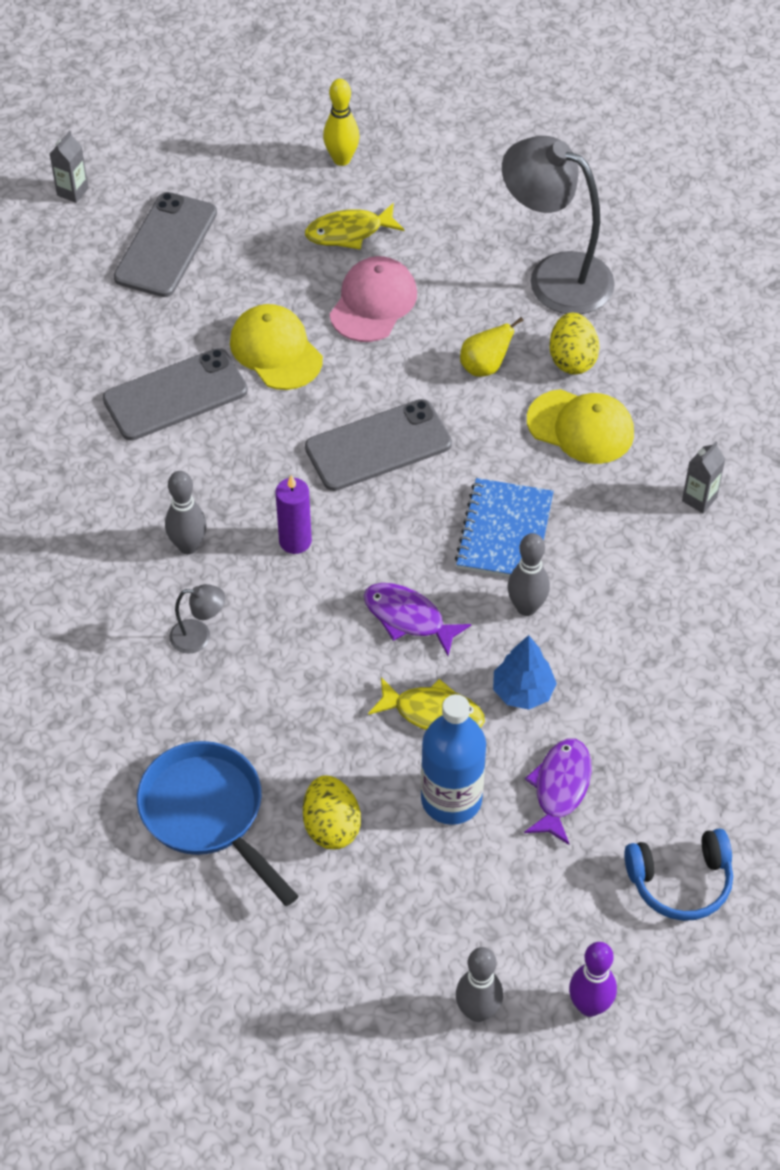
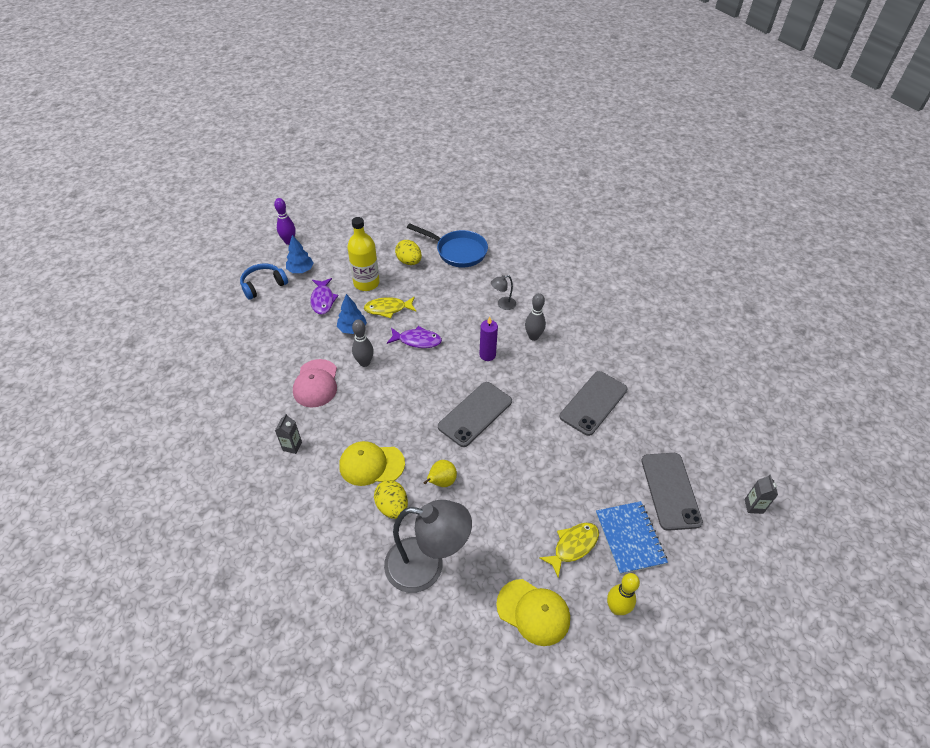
camera: 155 degrees right, 5 degrees down
(276, 350) = (561, 447): yellow cap -> yellow cap (533, 612)
(373, 303) = (527, 499): pink cap -> pink cap (316, 383)
(451, 799) = (366, 283): blue bottle -> yellow bottle
(477, 1011) = (329, 229): grey bowling pin -> none
(504, 532) = (390, 393): blue notebook -> blue notebook (630, 538)
(585, 896) = (301, 270): none -> blue tree

